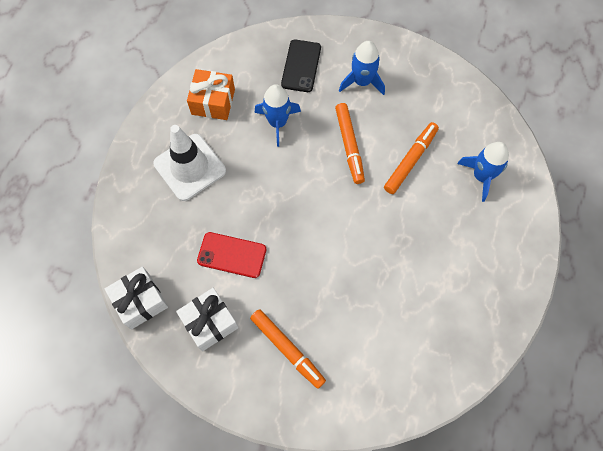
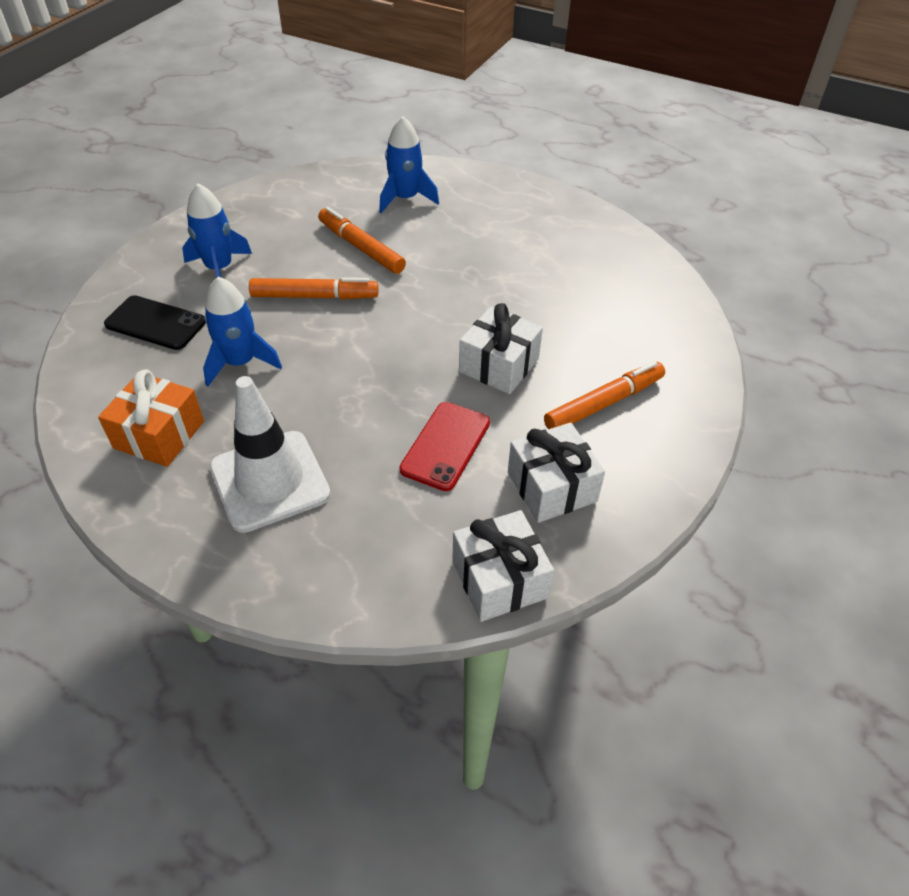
camera: 80 degrees left, 20 degrees down
(309, 275) = (499, 365): none -> white gift

